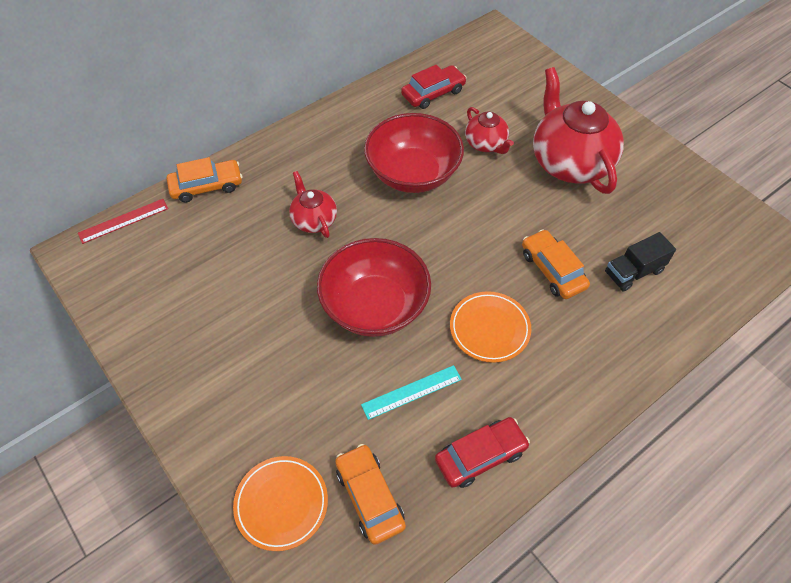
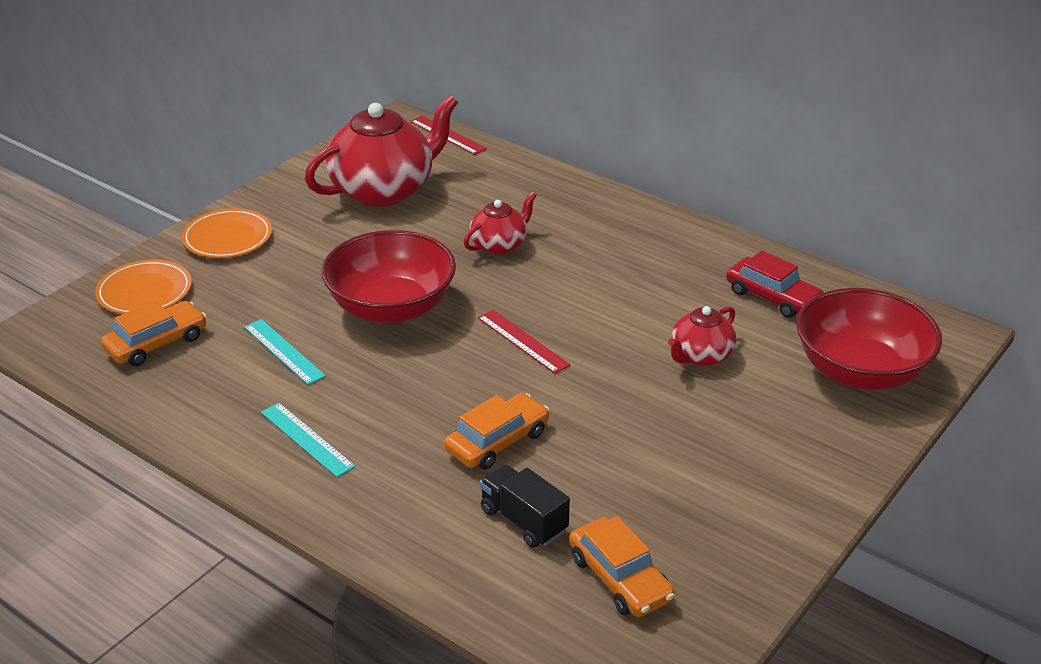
camera: 75 degrees right, 20 degrees down
(206, 186) = (517, 169): orange car -> orange car (620, 578)
(413, 173) = (610, 303): red bowl -> red bowl (860, 371)
(443, 232) = (523, 341): none -> red ruler
(480, 456) = (212, 411): red car -> none
(489, 329) = (385, 397): orange plate -> orange plate (227, 238)
(529, 389) = (306, 439): none -> turquoise ruler
(569, 162) = (709, 439): red teapot -> red teapot (384, 190)

